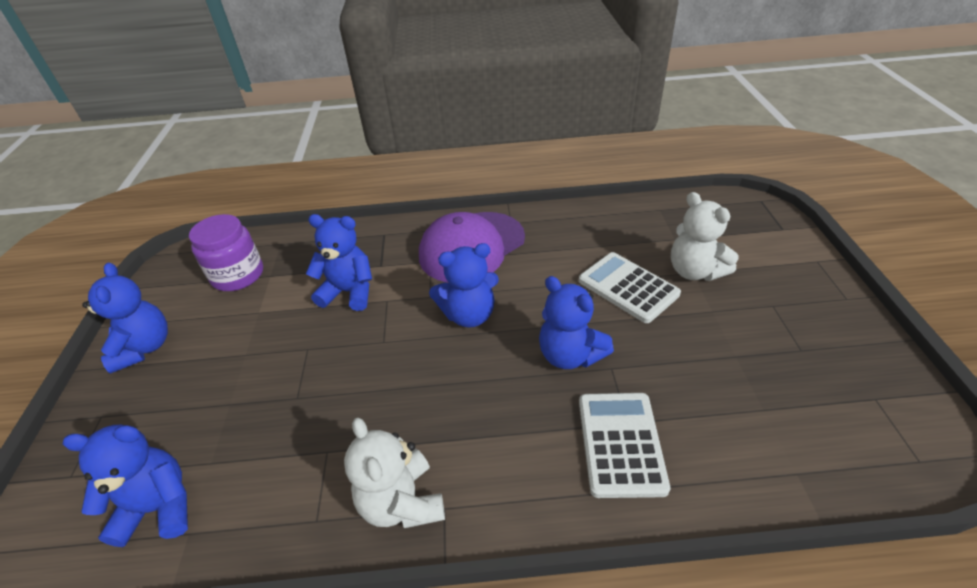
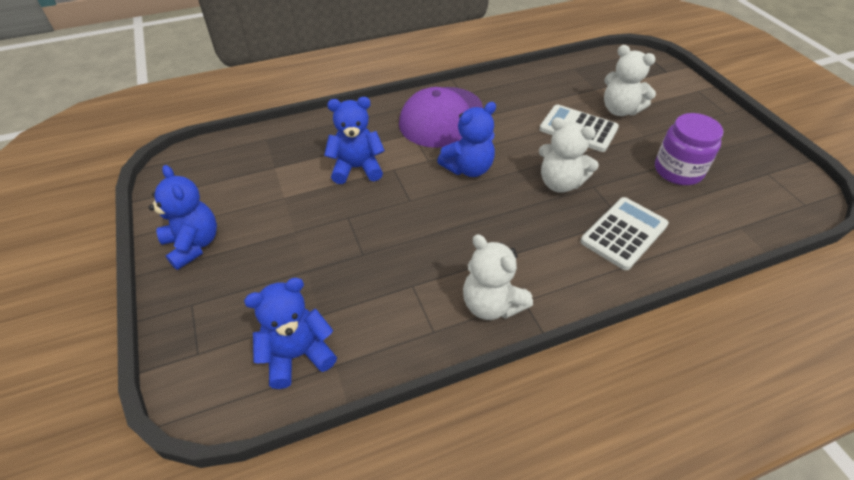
camera: 20 degrees left, 5 degrees up
(238, 275) = (243, 171): purple jar -> purple jar (678, 170)
(570, 355) = (560, 183): blue teddy bear -> white teddy bear
(620, 443) = (624, 233): white calculator -> white calculator turned 60 degrees clockwise

